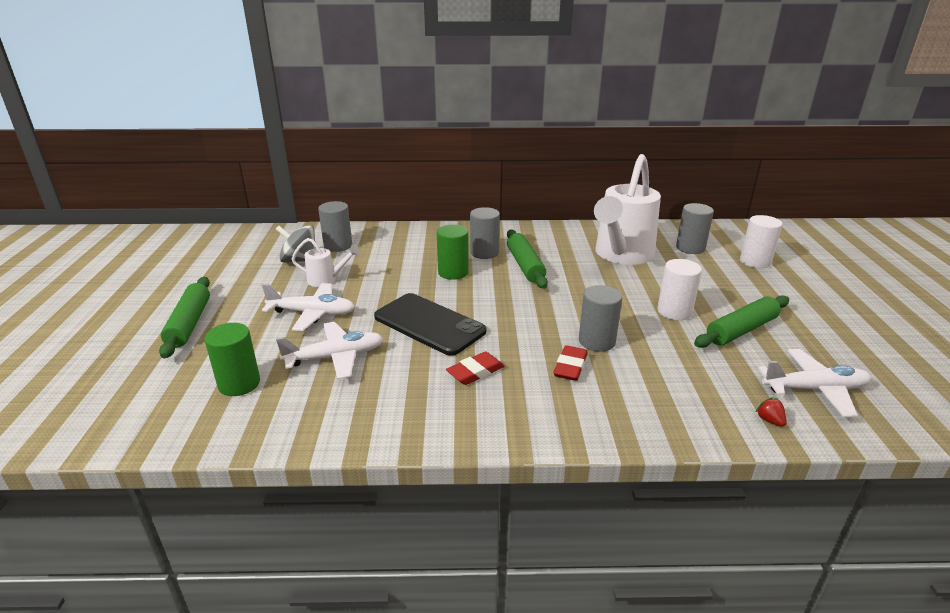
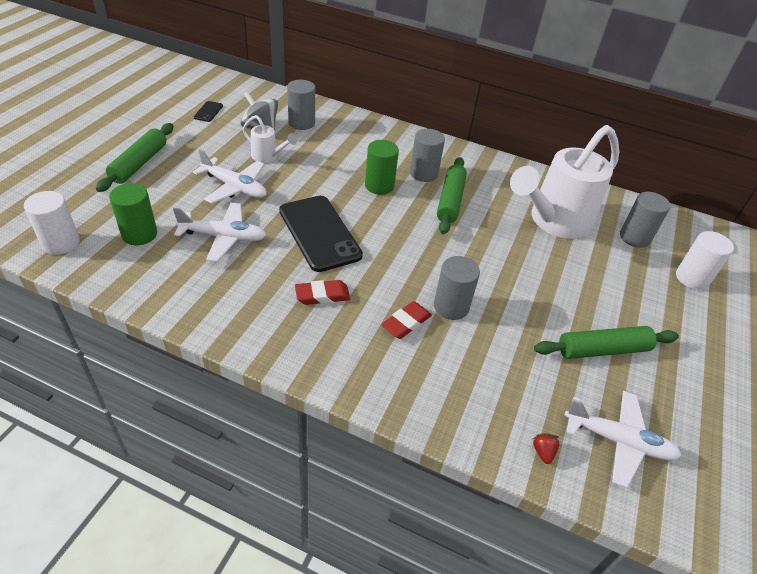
camera: 20 degrees right, 15 degrees up
(233, 261) = (208, 111): none -> black phone
(674, 311) = (553, 303): white cylinder -> white cylinder (61, 243)

